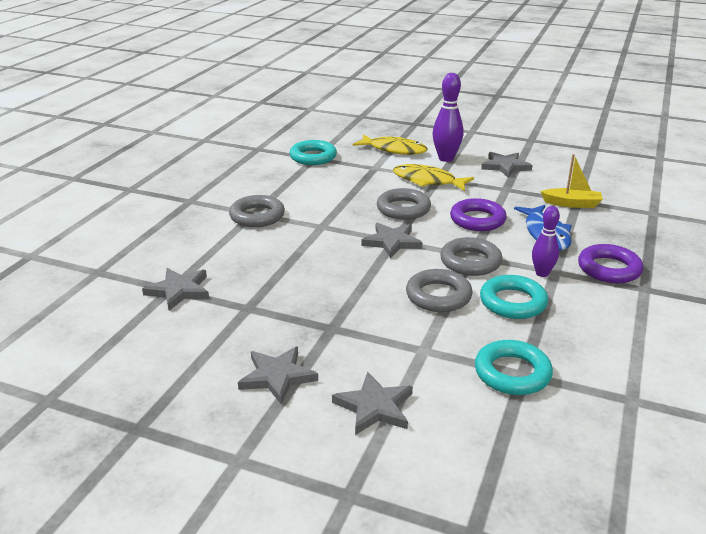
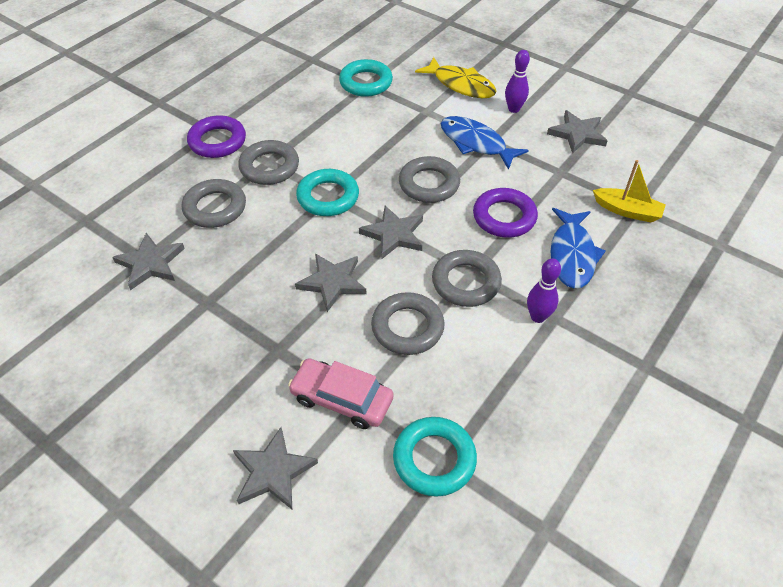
camera: 15 degrees right, 20 degrees up
(221, 247) = (215, 208): none -> grey ring
(277, 377) = (197, 406): grey star -> grey star (332, 282)
(408, 349) = (342, 399): none -> pink car
(427, 181) = (476, 143): yellow fish -> blue fish
(446, 158) = (514, 109): purple bowling pin -> purple bowling pin, size x0.65
(513, 302) = (484, 355): turquoise ring -> turquoise ring (328, 197)
(609, 269) = (619, 326): purple ring -> purple ring (217, 141)

